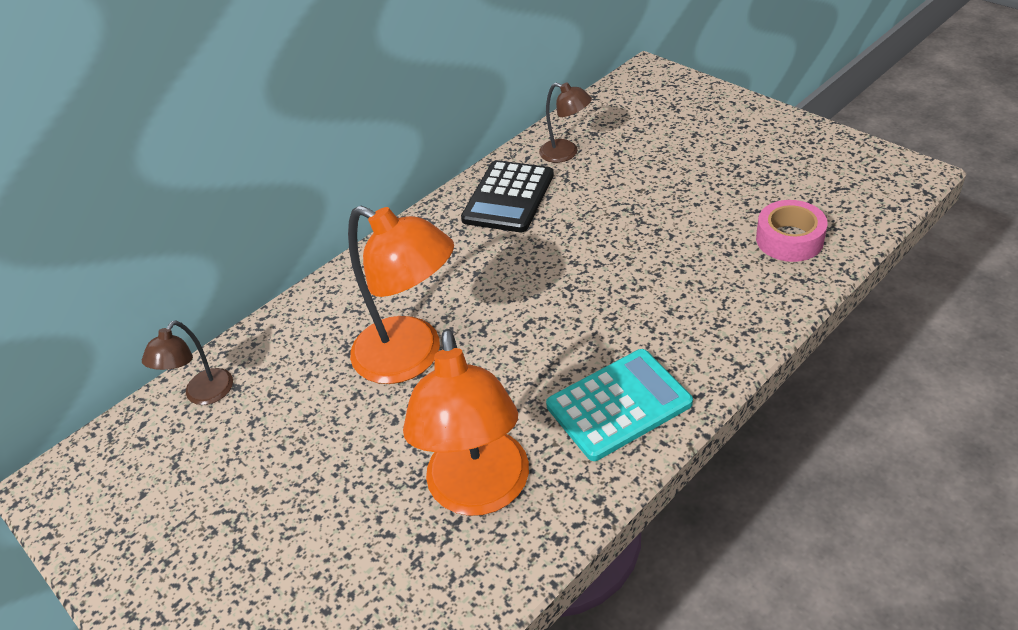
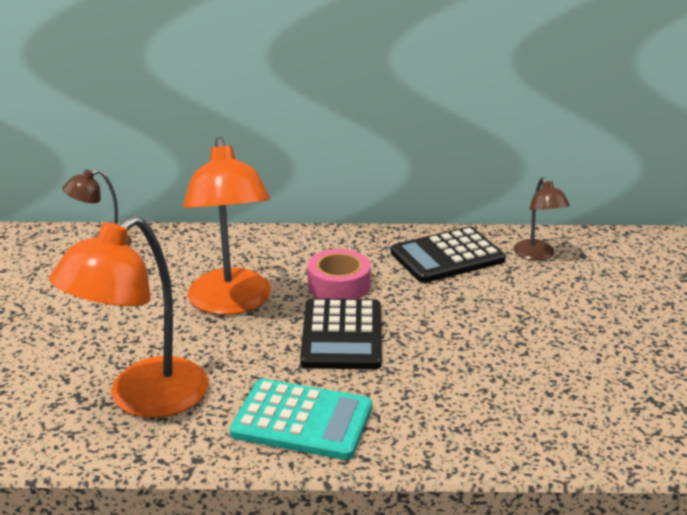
camera: 40 degrees right, 15 degrees down
(537, 317) = (342, 335): none -> black calculator
(789, 239) = (619, 419): pink tape -> pink tape (339, 285)

